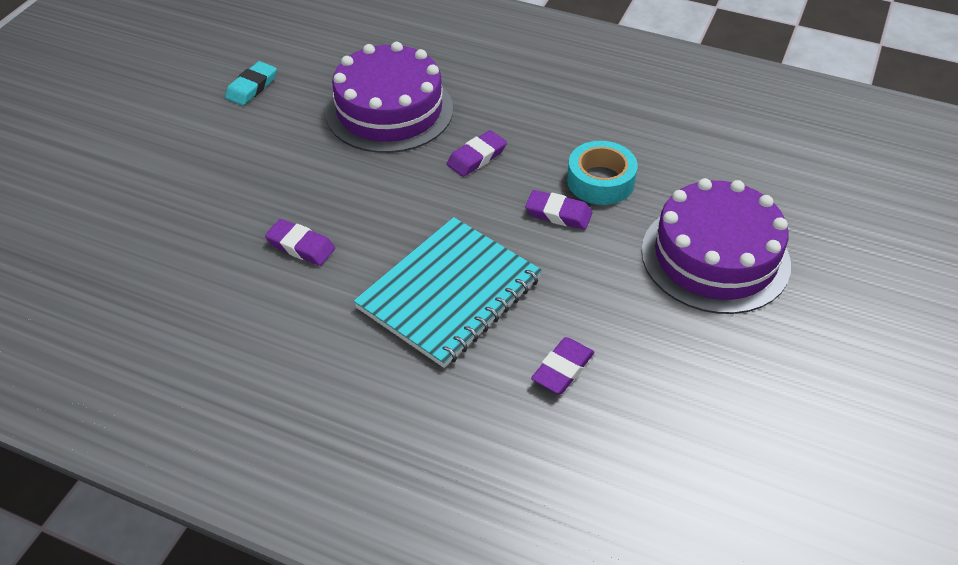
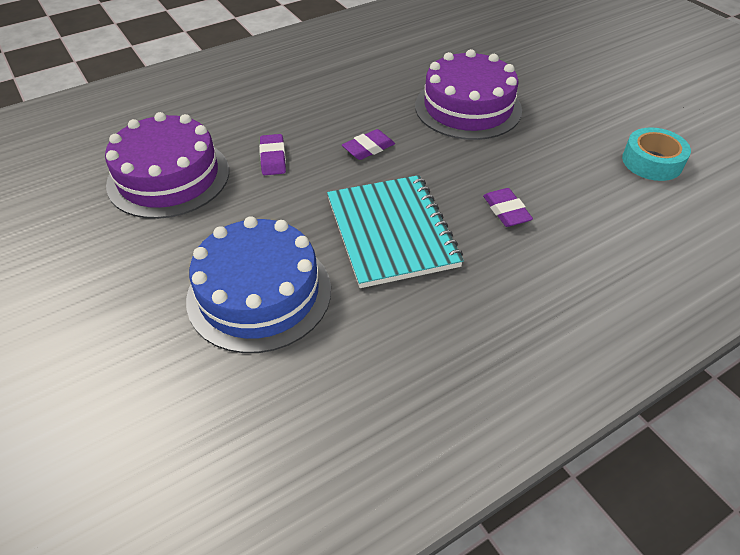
camera: 55 degrees left, 0 degrees up
(251, 87) = (29, 242): turquoise eraser -> none
(300, 246) = (259, 293): purple eraser -> blue cake
(600, 181) = (358, 118): turquoise tape -> turquoise tape (652, 162)

